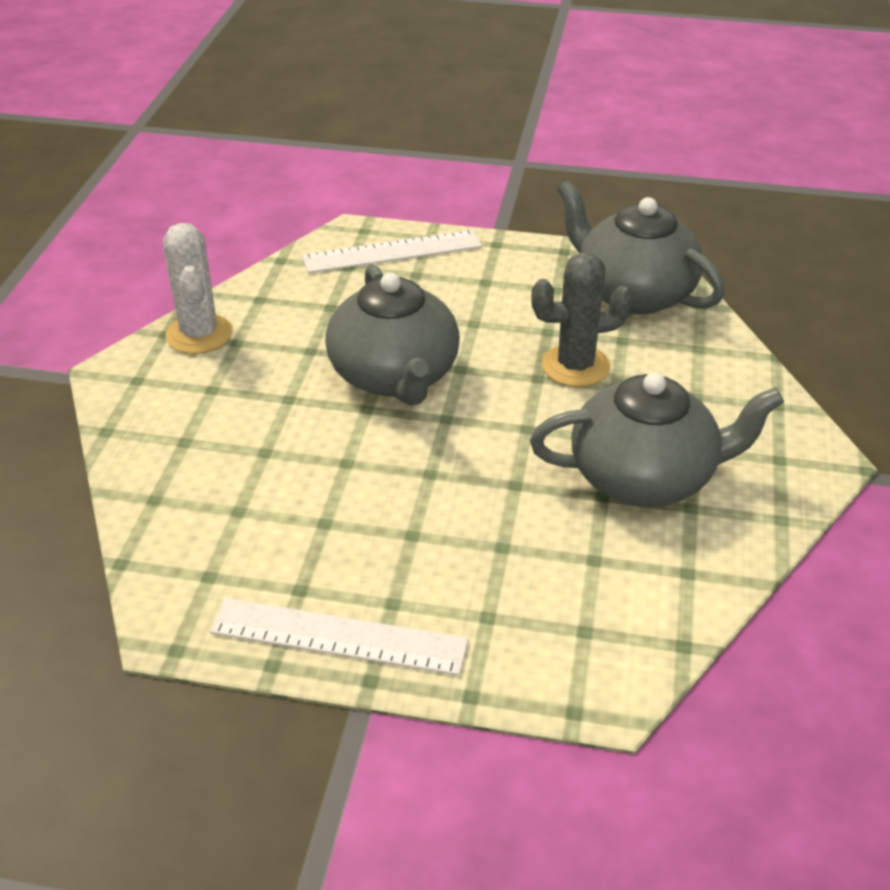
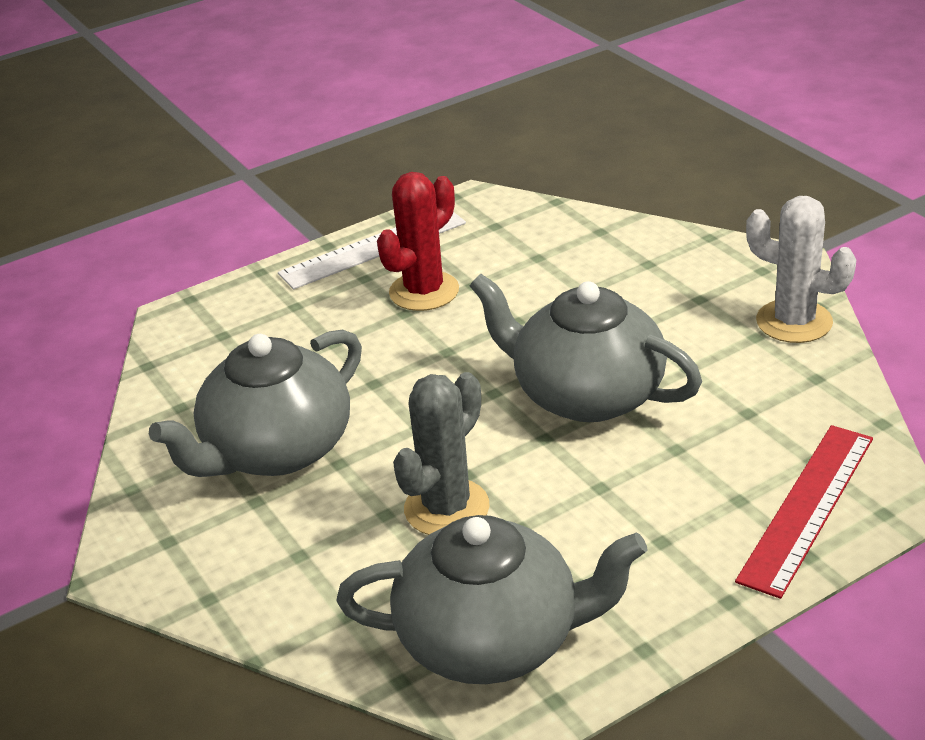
camera: 140 degrees right, 5 degrees down
(369, 544) = (424, 291): none -> red cactus
(392, 252) = (807, 507): white ruler -> red ruler

